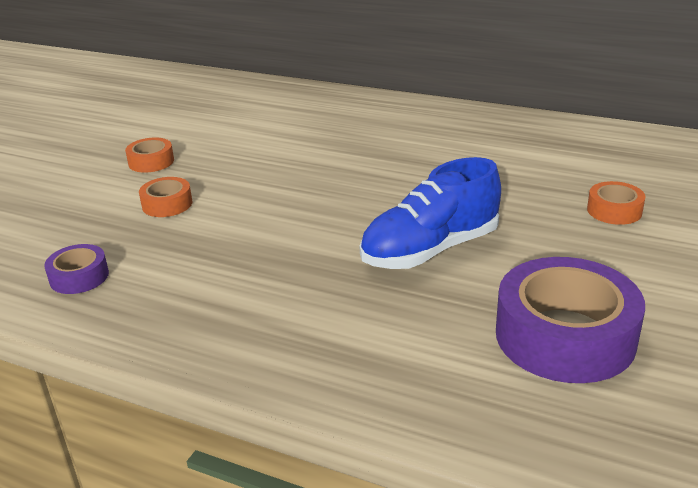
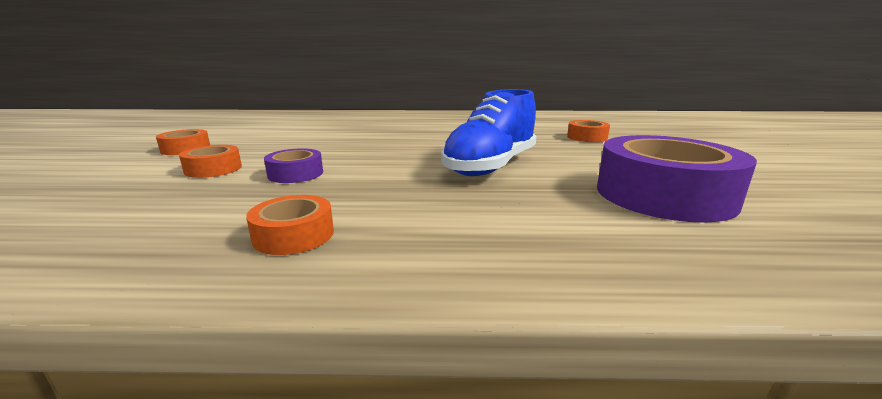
camera: 25 degrees left, 10 degrees down
(79, 277) = (103, 232): purple tape -> purple tape (295, 174)
(200, 310) = (294, 235): none -> orange tape

